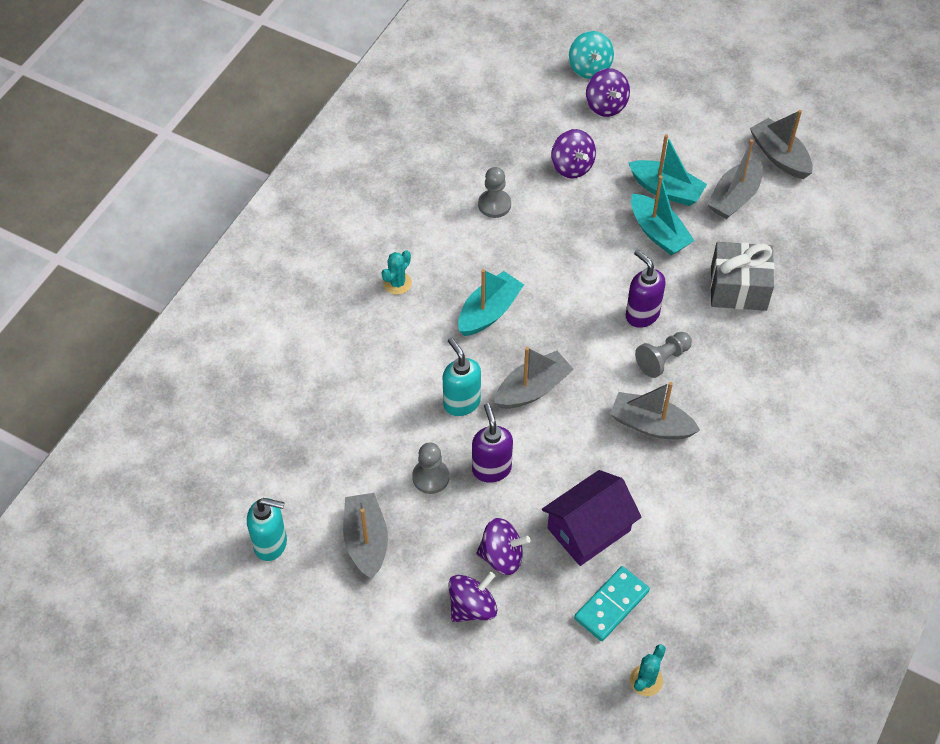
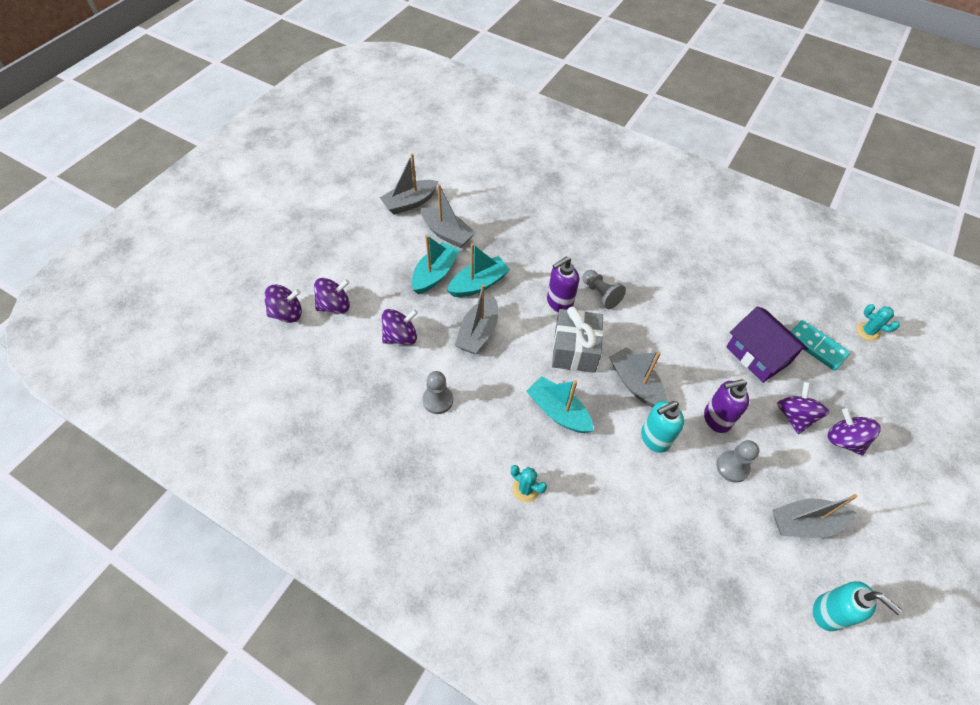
camera: 90 degrees left, 0 degrees up
(271, 544) = (828, 613): turquoise soap dispenser -> turquoise soap dispenser turned 120 degrees clockwise
(589, 68) = (287, 313): turquoise spinning top -> purple spinning top
(651, 424) = (660, 307): grey boat -> grey boat (478, 332)
(738, 288) = (534, 242): grey gift -> grey gift (574, 350)

